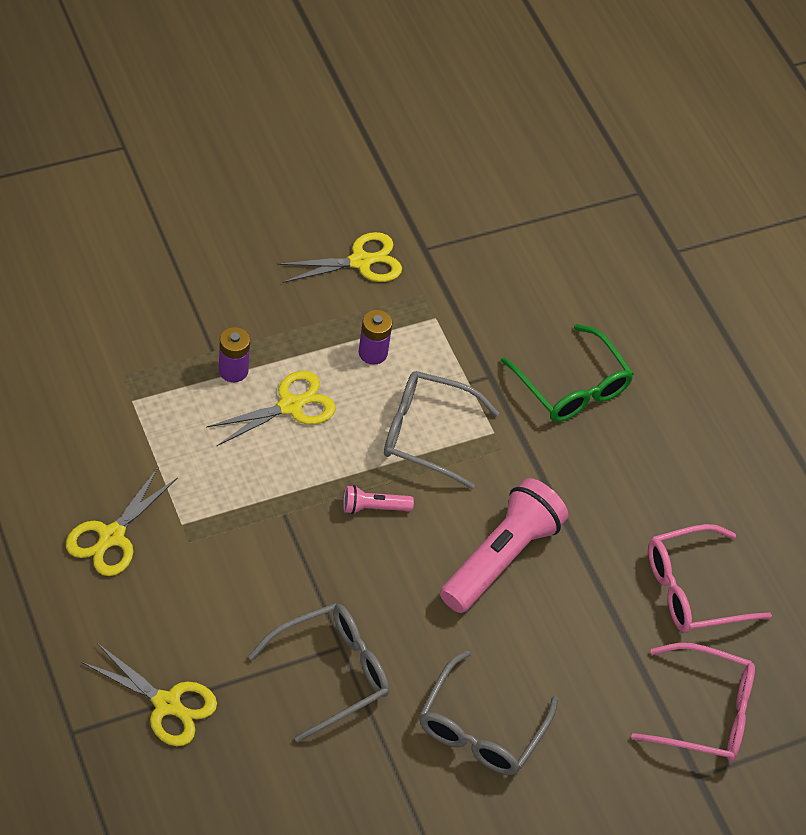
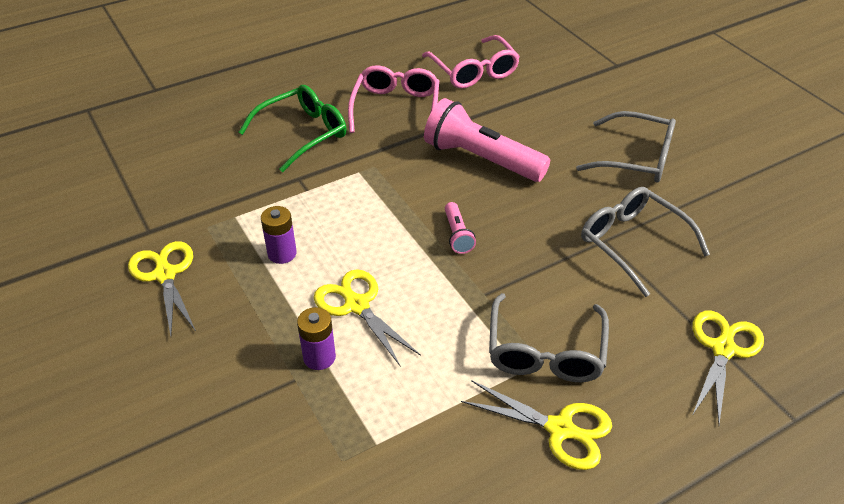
camera: 90 degrees left, 10 degrees down
(427, 434) = (369, 209): grey glasses -> grey glasses (545, 351)
(704, 712) = (568, 64): pink glasses -> pink glasses (396, 108)

